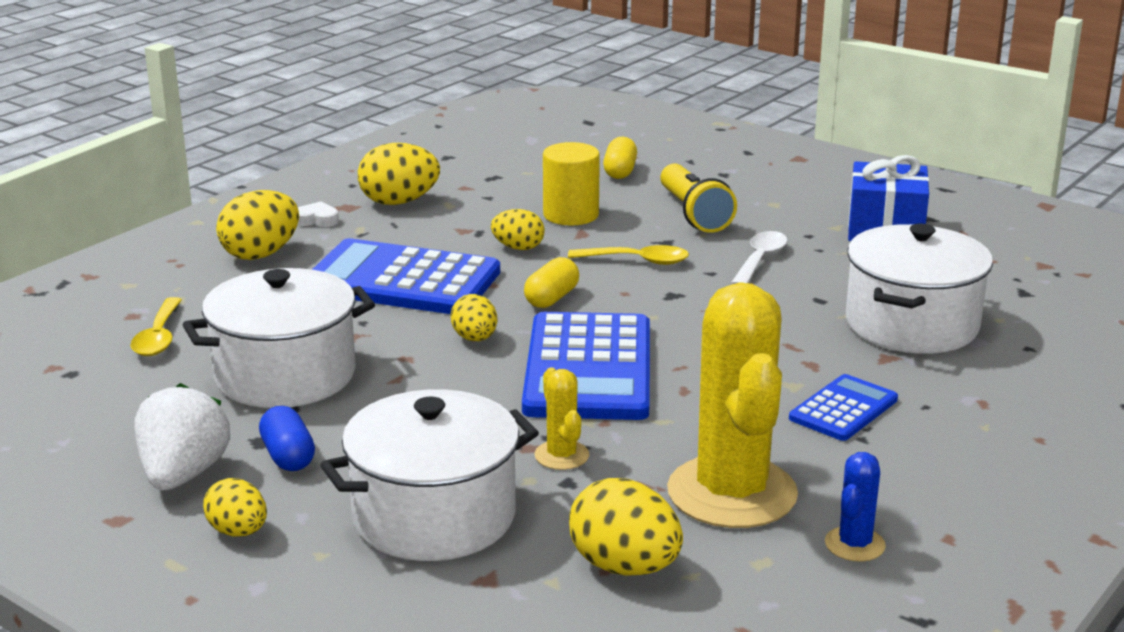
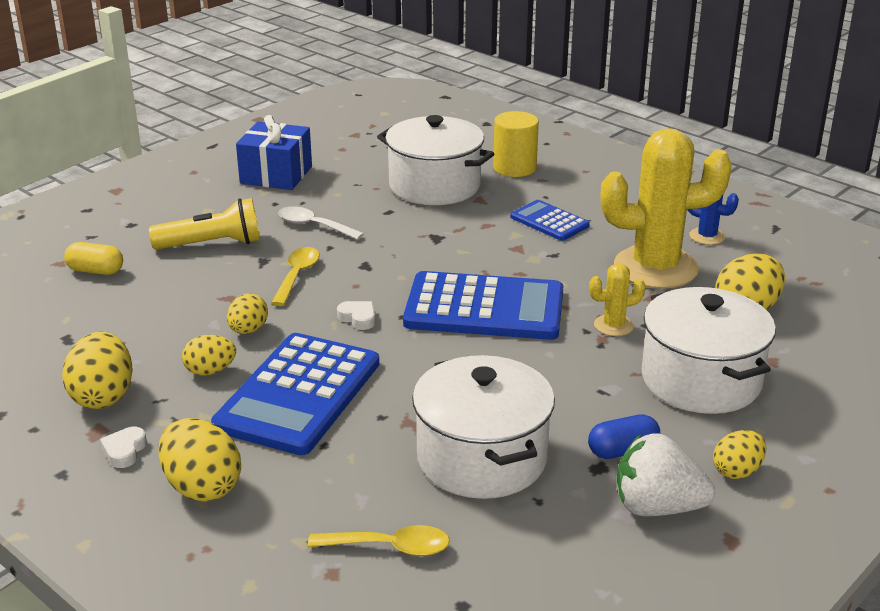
camera: 85 degrees left, 5 degrees up
(475, 339) = (426, 357): yellow egg -> yellow egg (210, 371)
(551, 298) = (358, 318): yellow capsule -> white heart
(571, 215) = (185, 301): yellow cylinder -> yellow cylinder (514, 168)

